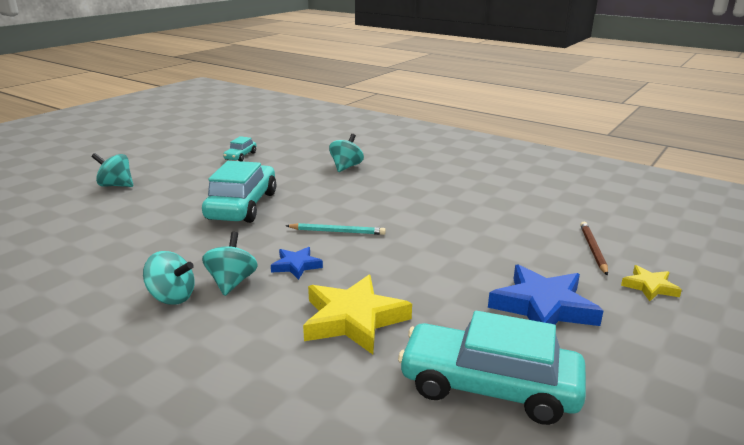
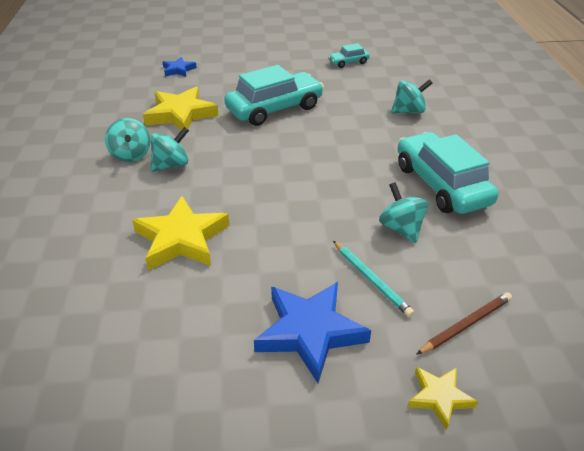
camera: 50 degrees right, 15 degrees up
(116, 185) = (234, 53): turquoise spinning top -> turquoise spinning top (401, 228)
(158, 247) = (180, 114): none -> yellow star
(296, 266) = (222, 177): blue star -> blue star (178, 70)
(337, 231) = (294, 166): turquoise pencil -> turquoise pencil (371, 279)
(489, 386) = (161, 348): turquoise car -> turquoise car (441, 184)

